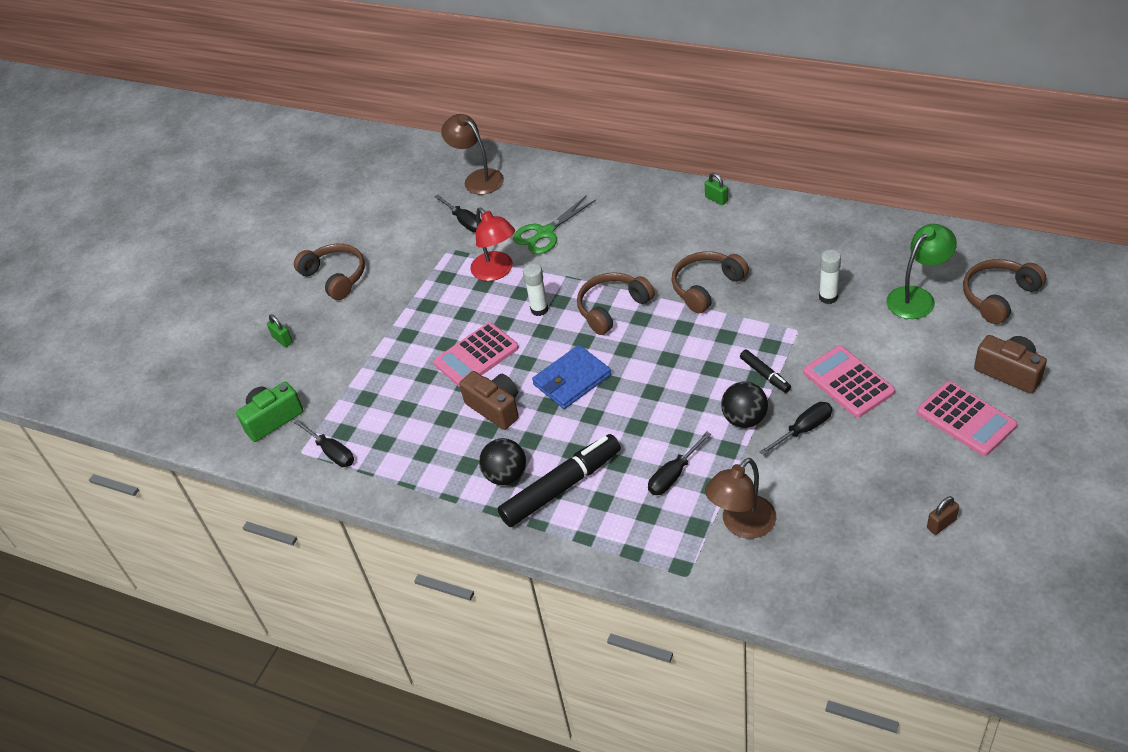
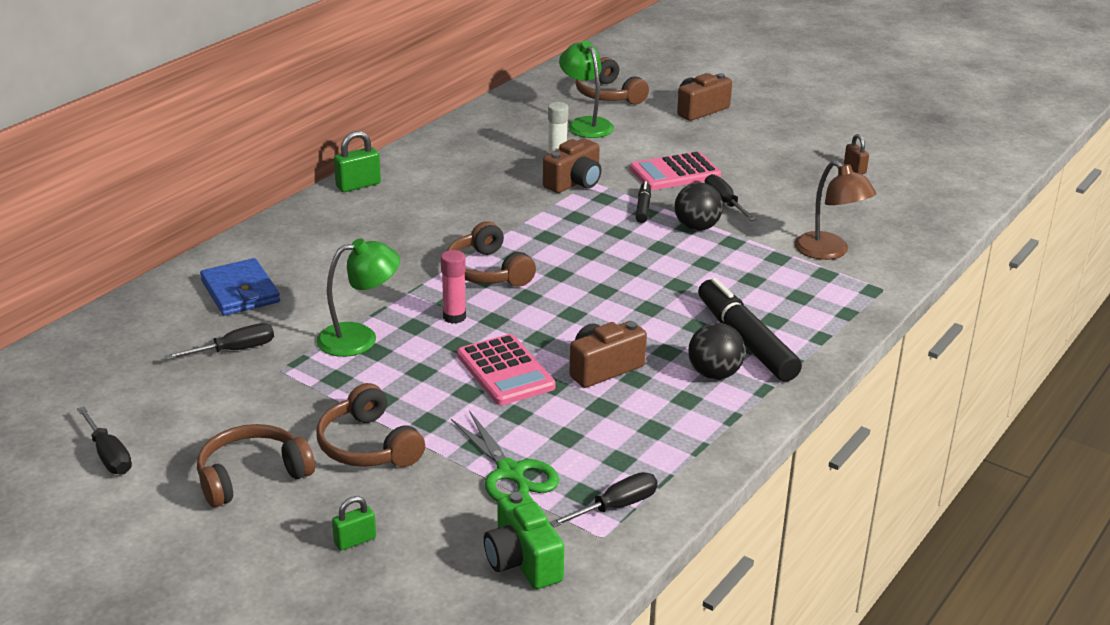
camera: 85 degrees left, 15 degrees down
(478, 178) = (151, 329): brown lamp -> none
(497, 271) = (359, 338): red lamp -> green lamp
(539, 309) = (454, 317): white glue stick -> pink glue stick
(545, 233) = (317, 294): green scissors -> green scissors (510, 473)
(572, 380) = (587, 312): blue wallet -> blue wallet (240, 291)
(673, 475) = (755, 275): black screwdriver -> black screwdriver (109, 456)
(706, 287) = (495, 214): brown headphones -> brown headphones (368, 446)
(716, 199) = (358, 185): green padlock -> green padlock, size x1.53
(765, 375) = (643, 207): black marker -> black marker turned 60 degrees counterclockwise
(789, 319) = (574, 182): none -> brown camera
(965, 419) = (744, 136): pink calculator -> none

